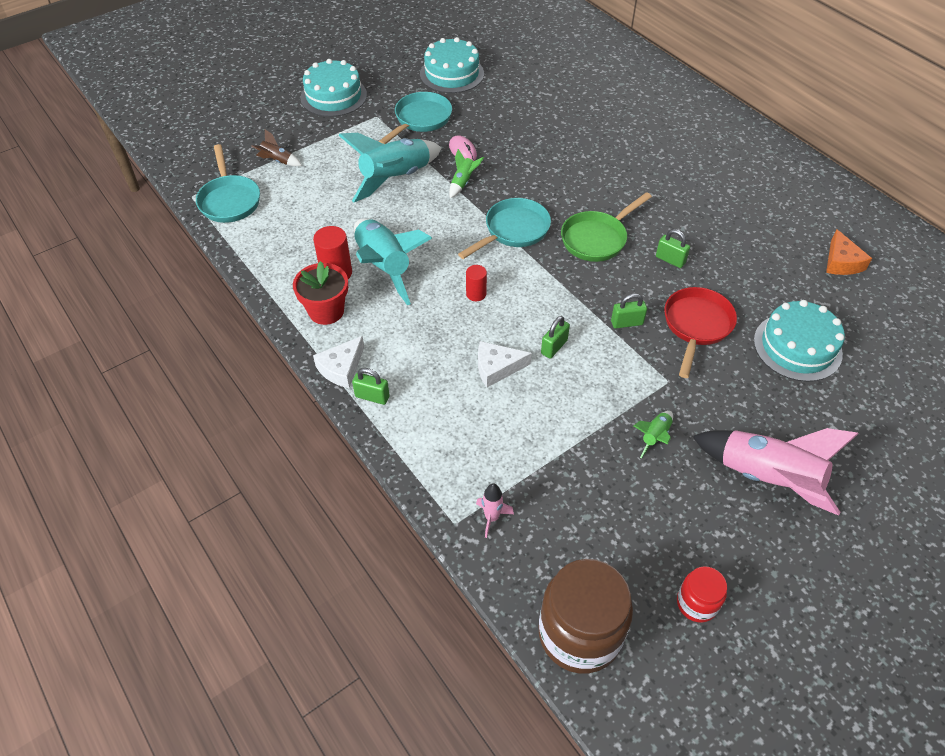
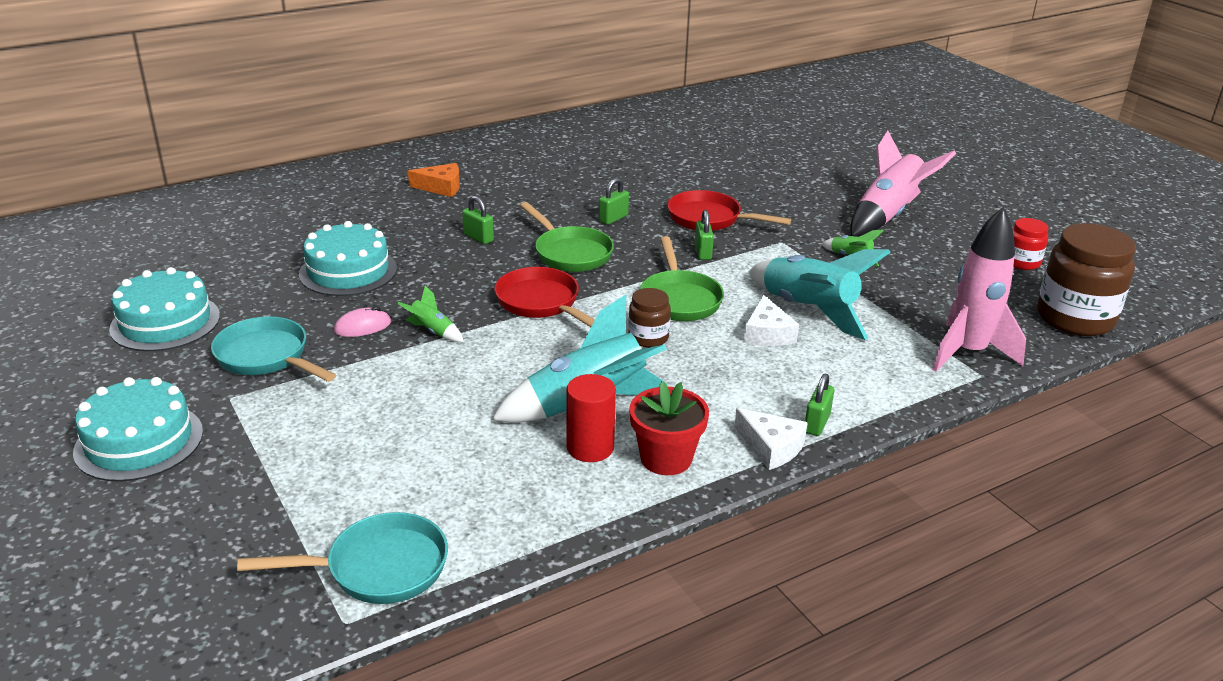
camera: 85 degrees left, 20 degrees down
(277, 161) = (292, 509): brown rocket -> none
(395, 179) = (398, 387): turquoise rocket -> turquoise rocket (808, 311)
(476, 294) = (648, 337): red cylinder -> brown jar
(492, 518) = (968, 353): pink rocket -> pink rocket, size x2.25
(513, 231) = (541, 303): turquoise pan -> red pan
(539, 310) = (679, 299): none -> green pan
(554, 347) = (736, 296): green padlock -> green padlock (478, 238)
(797, 347) = (737, 180): turquoise cake -> turquoise cake (348, 271)
(841, 262) = (633, 145): orange cheese -> orange cheese (441, 187)

